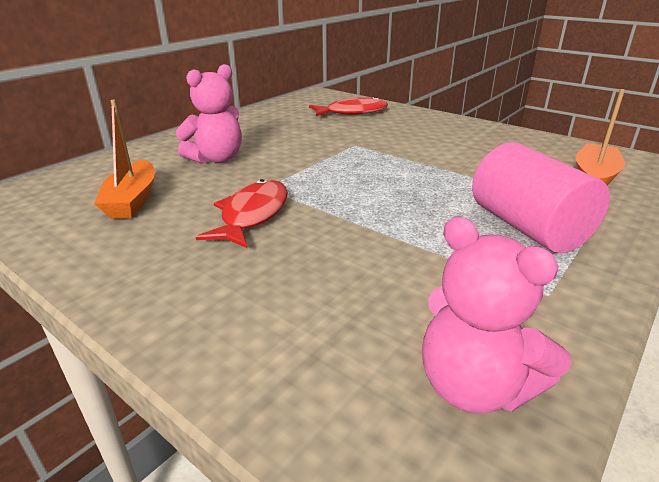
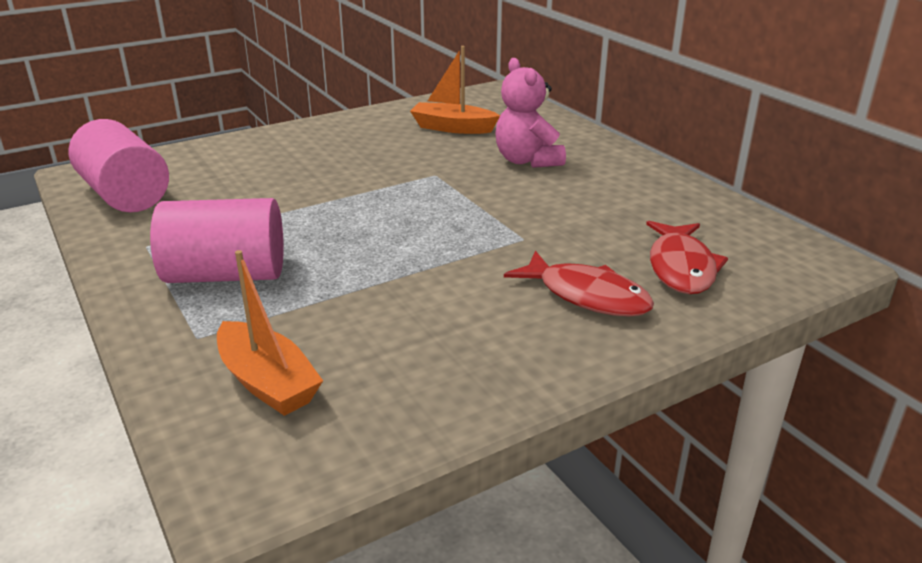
camera: 110 degrees right, 0 degrees up
(252, 215) = (383, 164): red fish -> red fish (587, 296)
(474, 386) = (125, 195): pink teddy bear -> pink cylinder

